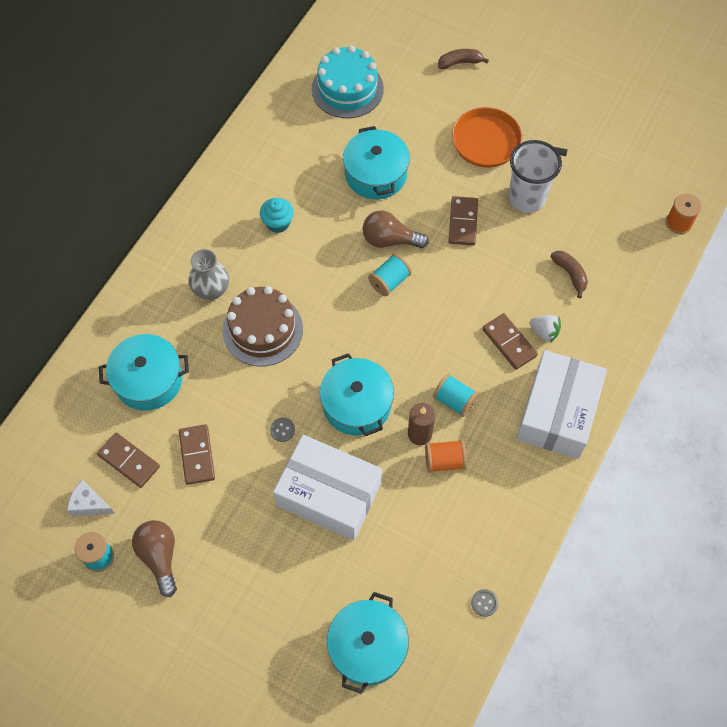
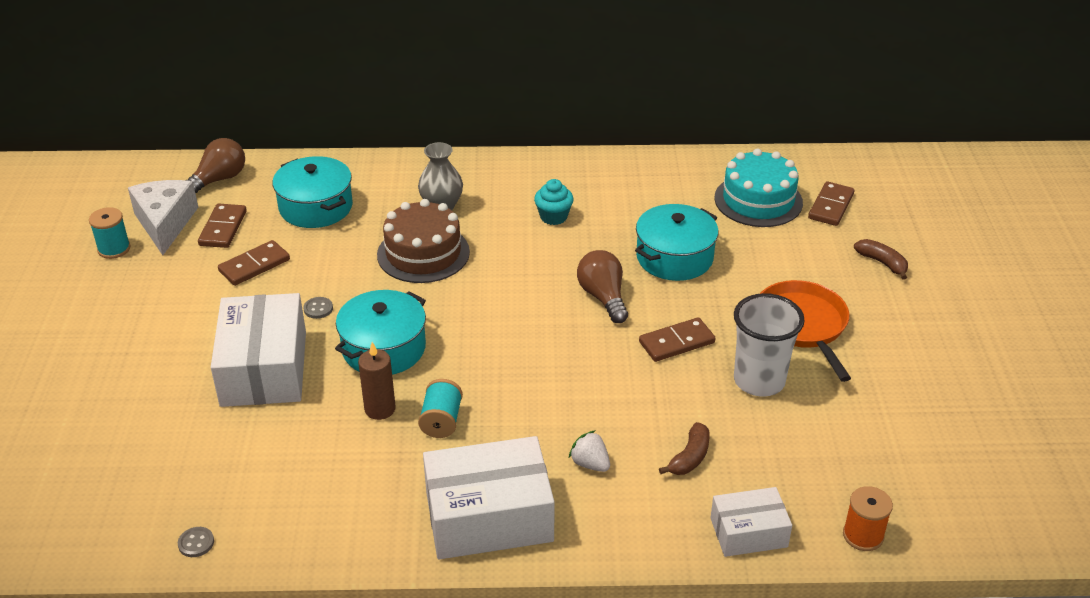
camera: 60 degrees right, 25 degrees down
(89, 504) = (165, 223): white cheese -> white cheese, size x1.79
(159, 557) = (132, 284): brown light bulb -> brown light bulb (219, 179)
(367, 647) = (98, 465): turquoise pot -> none
(389, 281) = (552, 316): turquoise spool -> none
(444, 461) = (359, 441): orange spool -> none
(509, 342) = (551, 438): brown domino -> brown domino (831, 206)
(544, 332) = (590, 464): white strawberry -> white strawberry turned 135 degrees clockwise
(646, 278) = (748, 532): none -> white box

